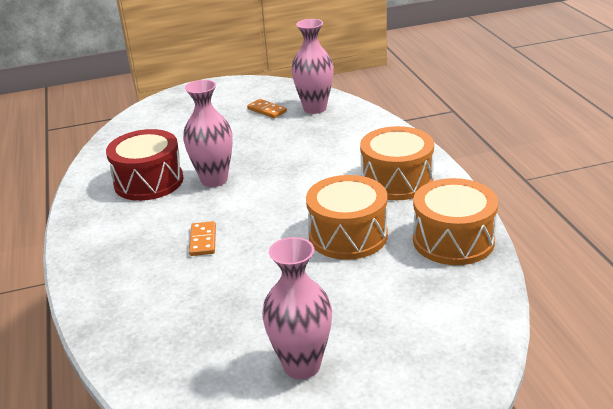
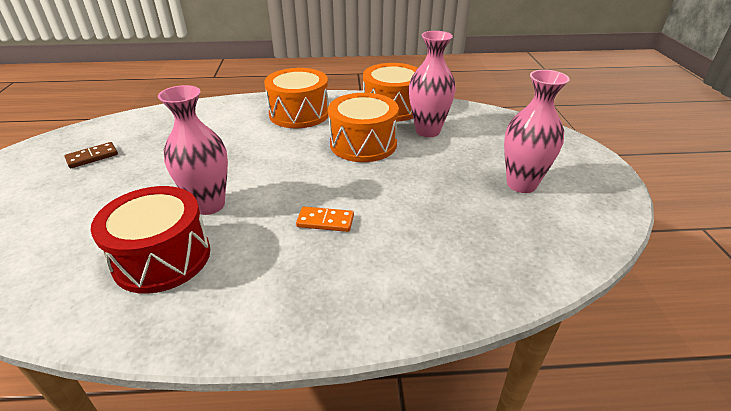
camera: 80 degrees left, 5 degrees up
(267, 110) = (92, 157): orange domino -> brown domino
(315, 108) = (128, 130): pink vase -> pink vase (427, 131)

